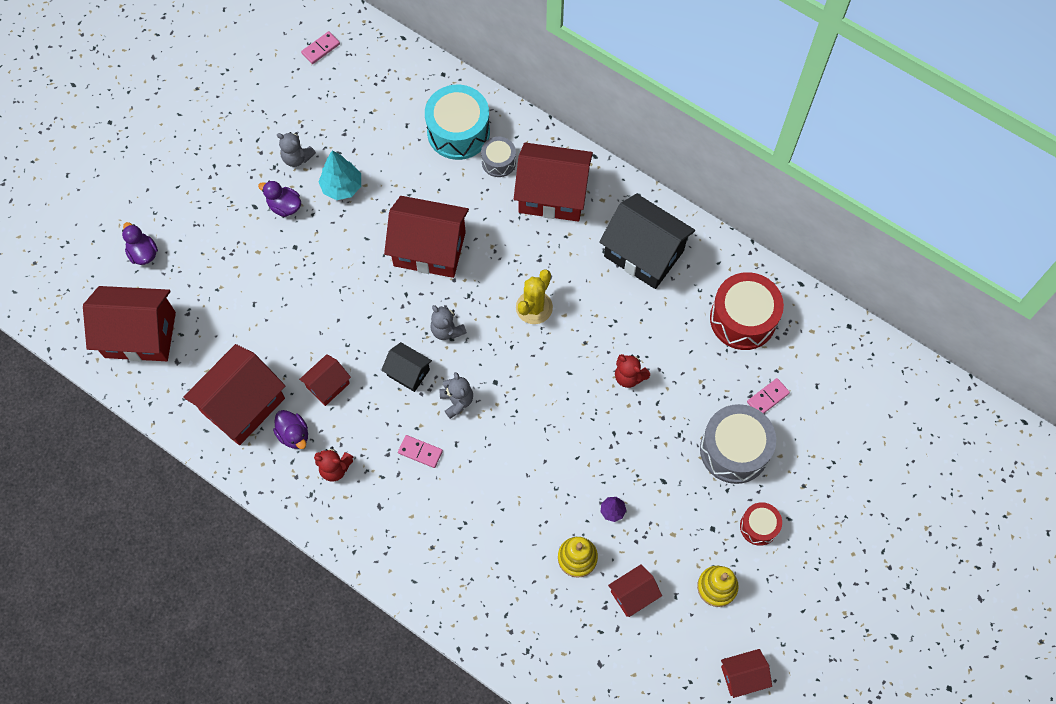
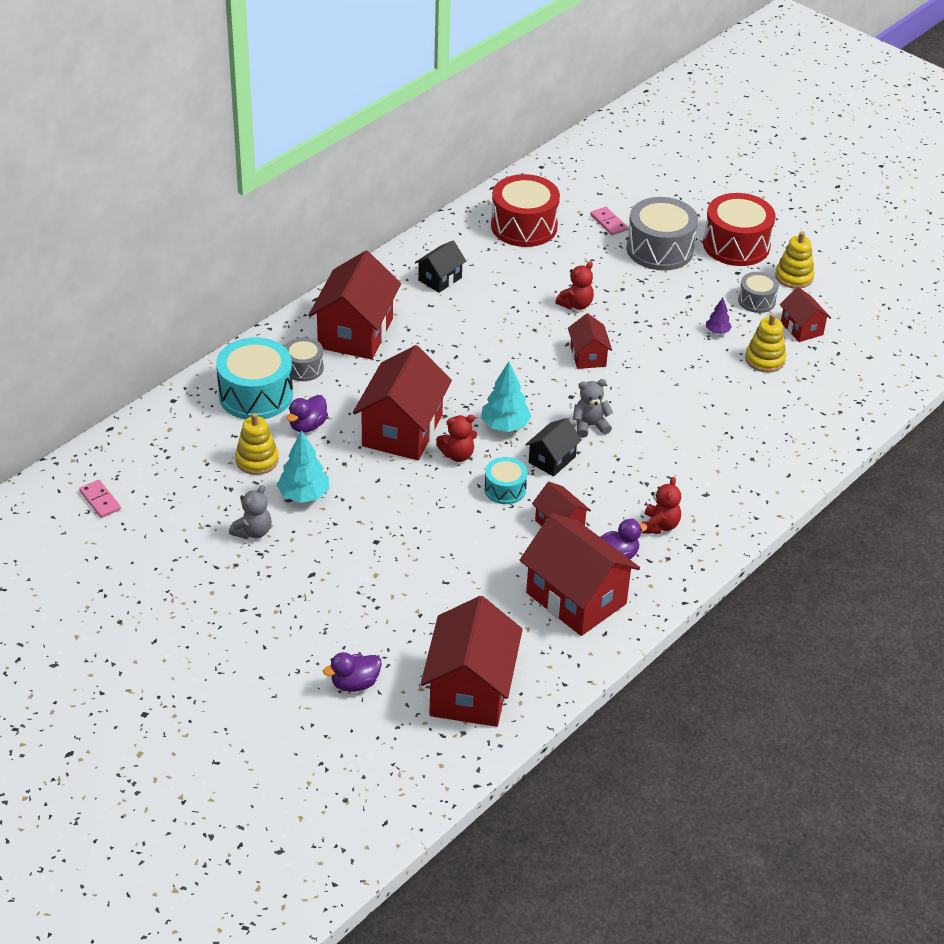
camera: 85 degrees left, 25 degrees down
(284, 206) = (318, 547): purple duck -> purple duck (307, 426)
(366, 338) = (505, 489): none -> turquoise drum
(379, 146) = (257, 460): none -> yellow stacking toy
(404, 296) = (457, 455): none -> red teddy bear
(420, 452) = (646, 458): pink domino -> none
(447, 330) = (505, 426): grey teddy bear -> turquoise tree
(534, 307) = (488, 360): yellow cactus -> none
(644, 253) = (440, 279): black house -> black house, size x0.52
(669, 549) = (756, 300): none -> grey drum
(742, 676) = (876, 273): red house -> red house (588, 356)
(759, 526) = (736, 245): red drum -> red drum, size x1.85

